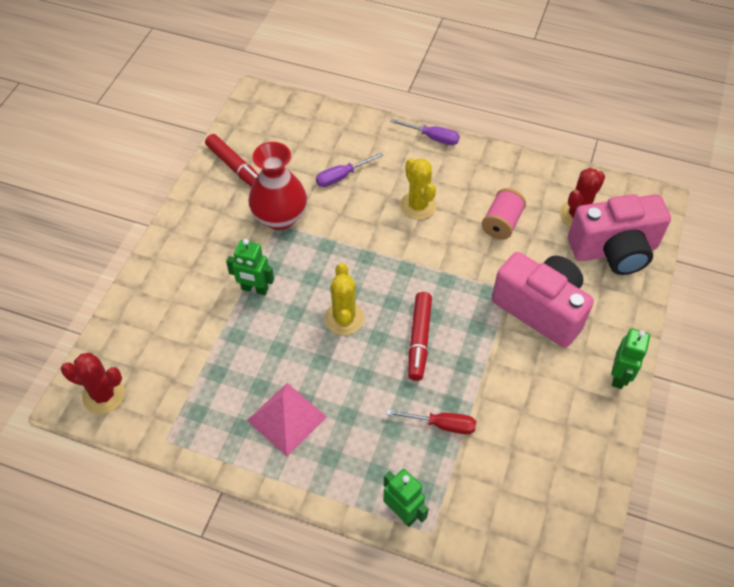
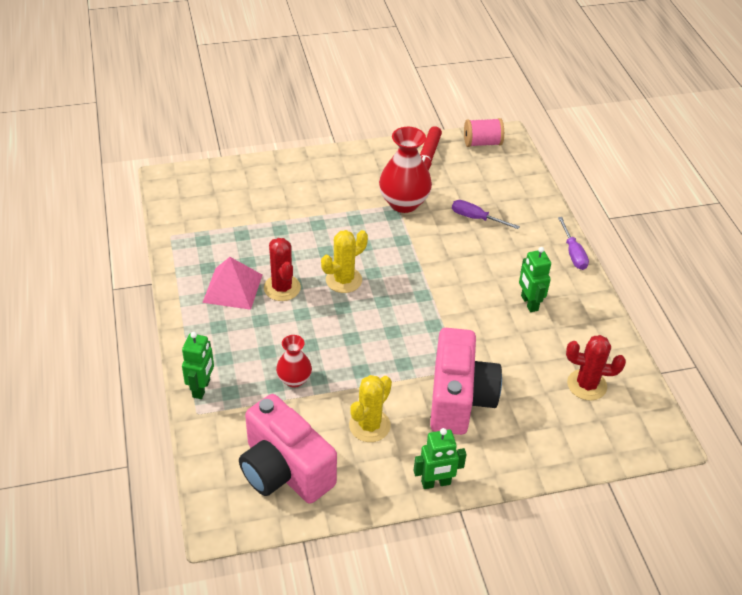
camera: 55 degrees right, 10 degrees down
(104, 395) = (182, 190): red cactus -> red cactus (282, 288)
(254, 289) = (327, 220): green robot -> green robot (529, 303)
(418, 206) = (492, 275): yellow cactus -> yellow cactus (369, 425)
(419, 339) = (361, 332): red marker -> none
(441, 424) = (294, 379): red screwdriver -> red vase
(501, 223) = (525, 336): pink spool -> pink spool (482, 143)
(614, 250) = (572, 427): pink camera -> pink camera (284, 470)

